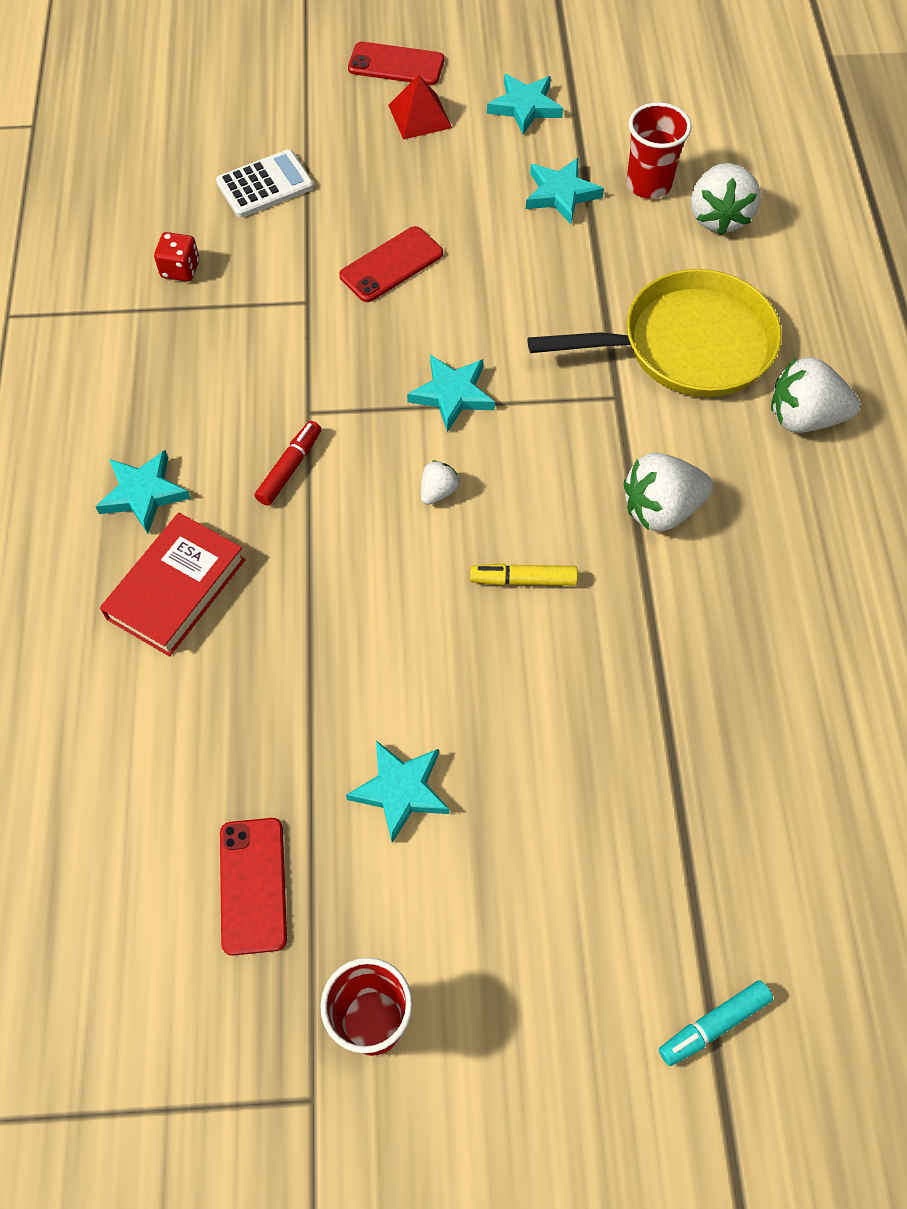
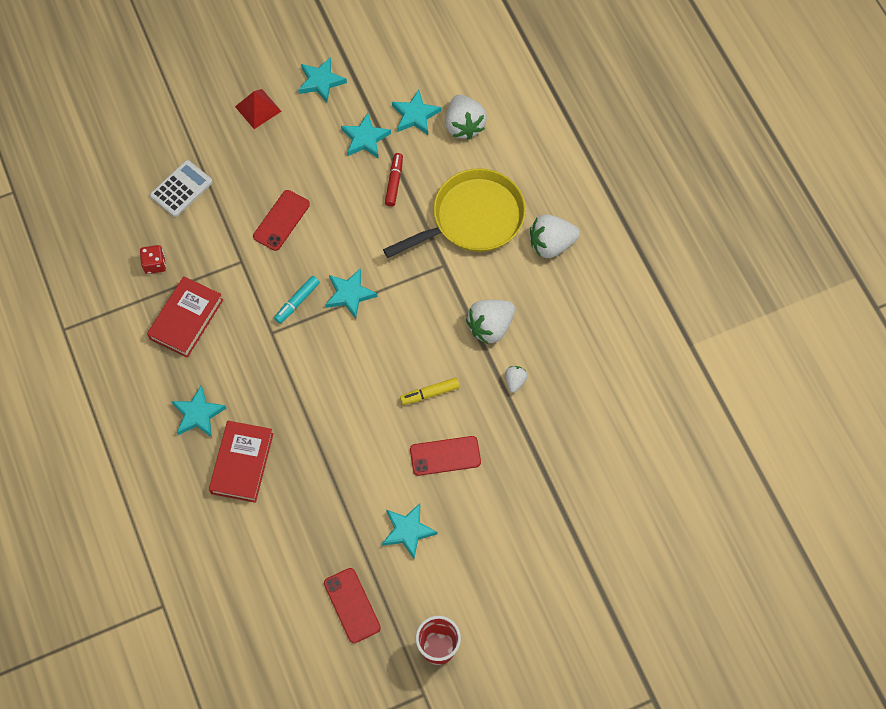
camera: 20 degrees left, 5 degrees up
(190, 355) = (186, 319): none -> red book
(289, 468) = (275, 371): red marker -> red marker (394, 182)
(396, 64) = (228, 74): red phone -> red phone (445, 456)
(438, 491) = (364, 357): white strawberry -> white strawberry (515, 381)
(648, 184) = (415, 115): red cup -> turquoise star
(713, 1025) = (601, 590): turquoise marker -> turquoise marker (297, 302)

